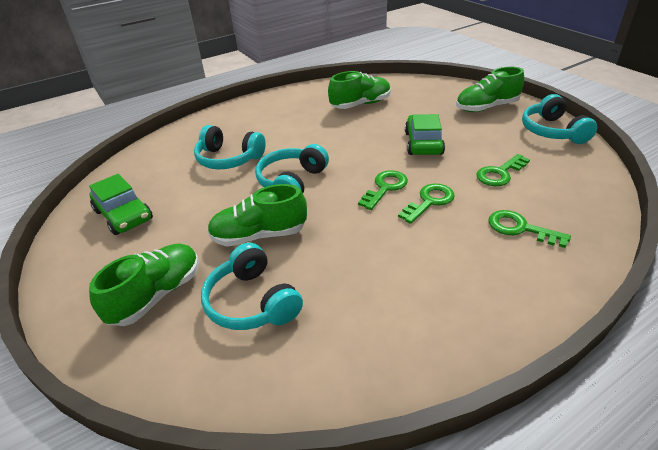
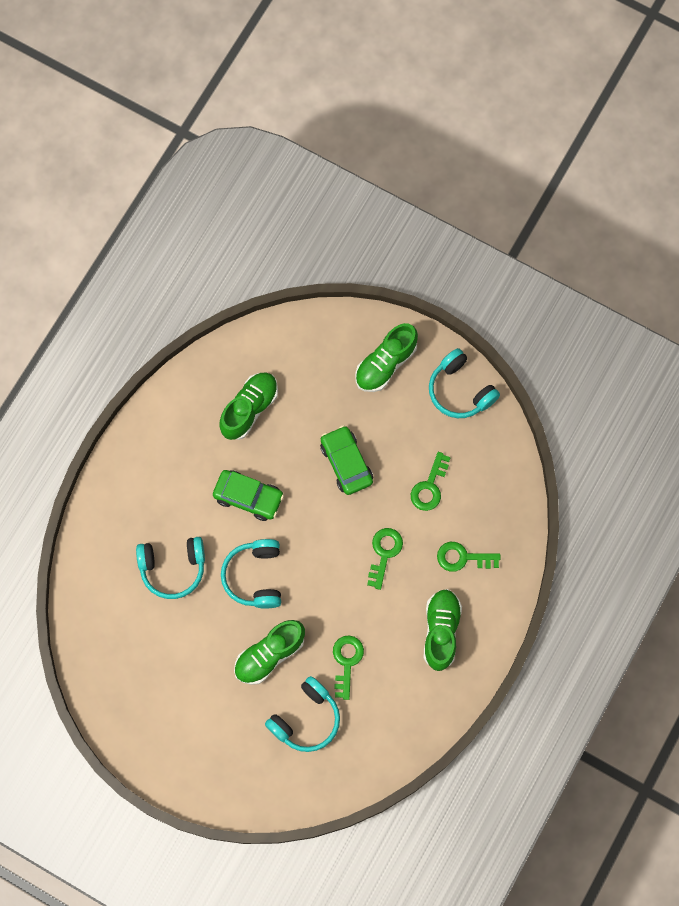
camera: 30 degrees left, 35 degrees up
(124, 215) = (138, 684): green car -> green car (248, 497)
(157, 295) = (235, 744): green shoe -> green shoe (441, 631)
(252, 302) = (306, 719): turquoise headphones -> turquoise headphones turned 75 degrees counterclockwise
(385, 188) = (340, 550): green key -> green key (347, 662)

